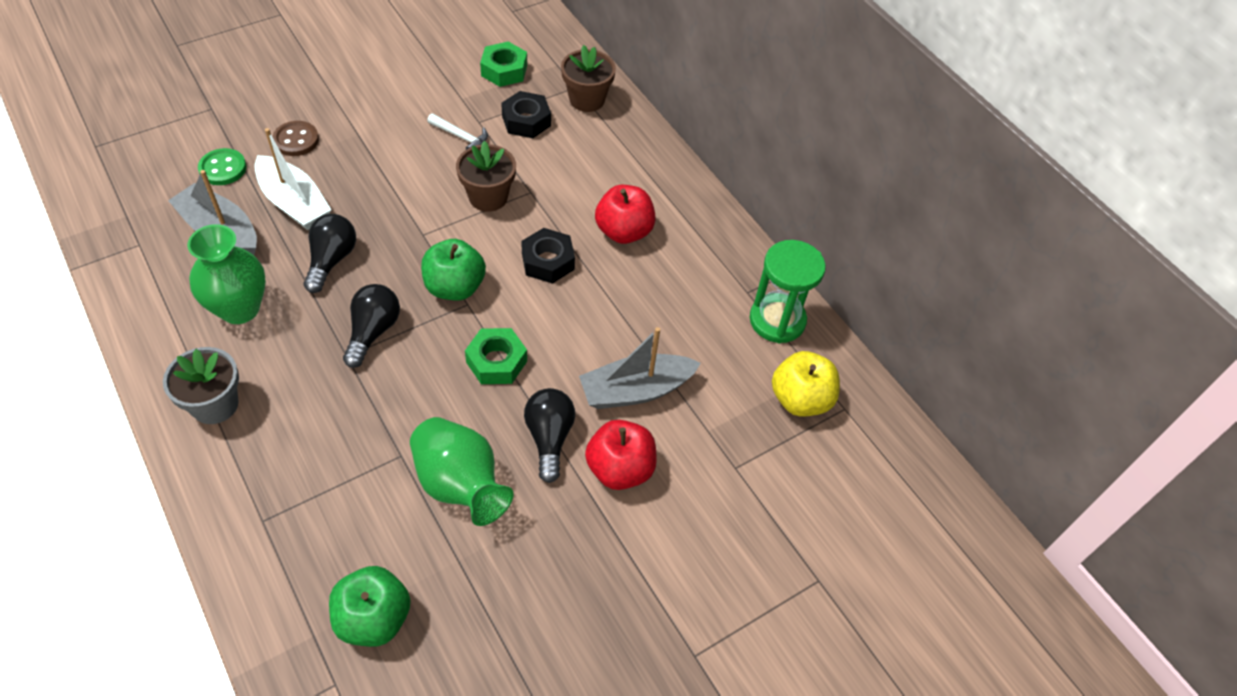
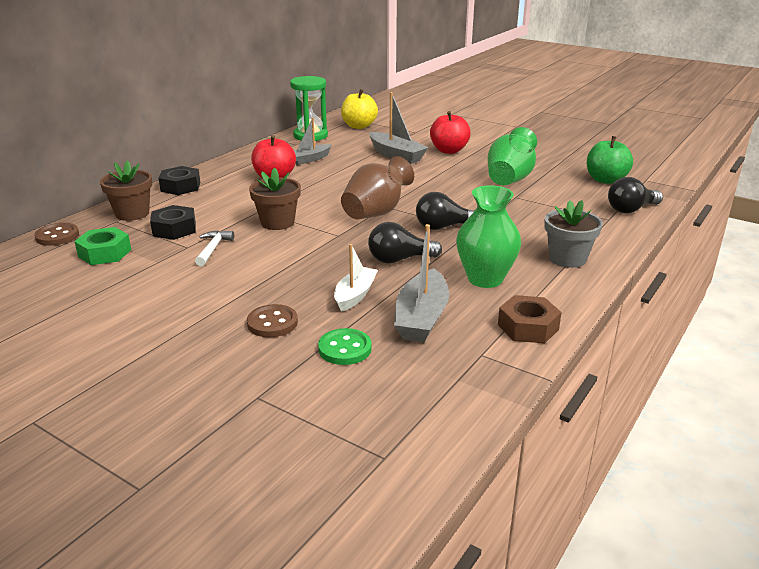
camera: 110 degrees left, 25 degrees down
(141, 295) = (528, 327): none -> brown nut
(294, 203) = (355, 295): white boat -> white boat, size x0.67
(455, 287) = (376, 213): green apple -> brown vase
(496, 361) = (420, 188): green nut -> none
(548, 261) = (323, 192): black nut -> black nut (180, 187)
(549, 438) = (453, 167): black light bulb -> black light bulb (631, 209)
(564, 47) = (57, 236): none -> brown button
(672, 286) = (310, 159): none -> grey boat

